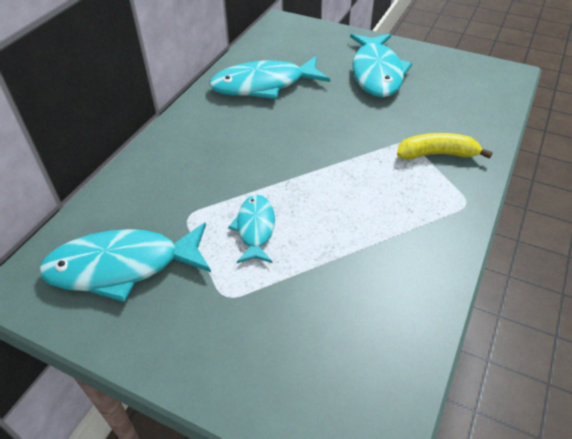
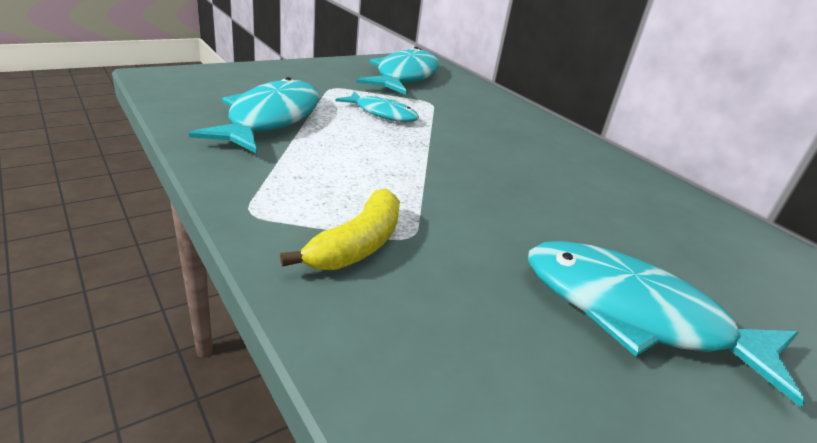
camera: 115 degrees right, 15 degrees down
(263, 85) = (633, 201): turquoise fish -> turquoise fish (271, 119)

